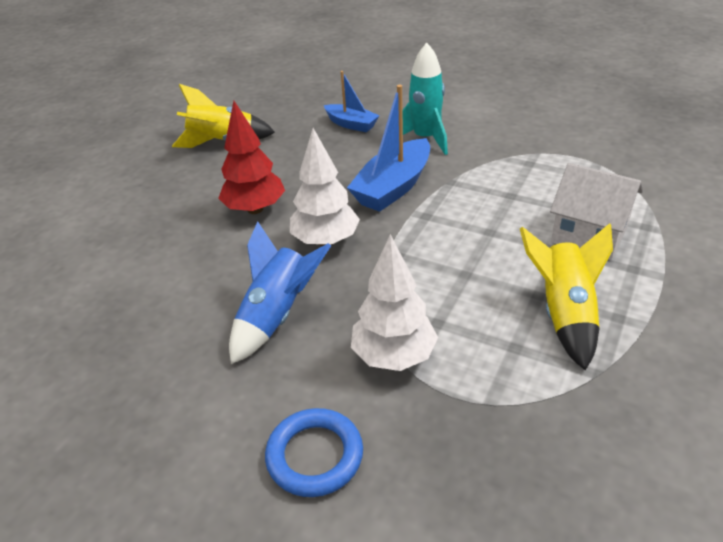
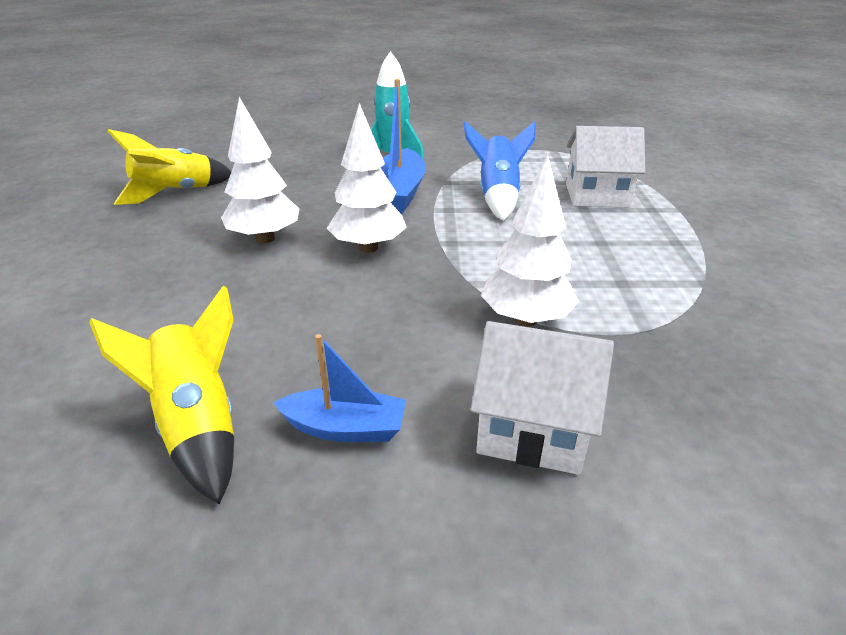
camera: 30 degrees left, 5 degrees down
(255, 209) = (265, 238): red tree -> white tree
(277, 316) = (374, 320): blue rocket -> blue rocket (497, 196)
(315, 456) = (533, 428): blue ring -> white house
(351, 124) = (310, 158): blue boat -> blue boat (345, 428)
(564, 314) = (634, 250): yellow rocket -> yellow rocket (198, 425)

